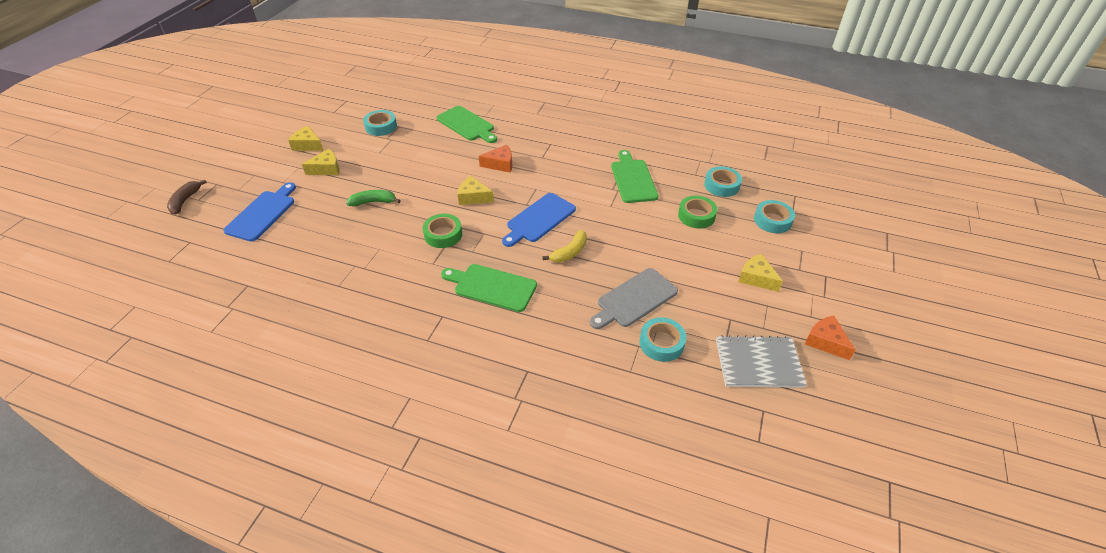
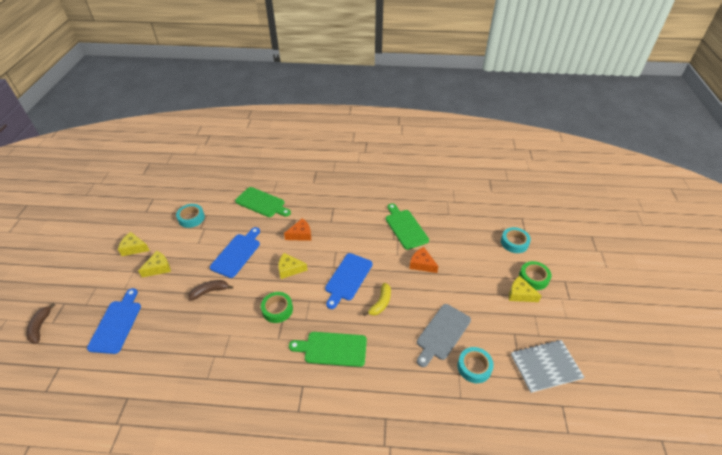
camera: 15 degrees left, 0 degrees up
(374, 202) = (210, 291): green banana -> brown banana
(418, 170) = (237, 253): none -> blue cutting board
(696, 216) = (461, 250): green tape -> green tape (533, 278)
(721, 185) = (470, 220): turquoise tape -> none
(825, 342) = (583, 336): orange cheese -> orange cheese (422, 264)

